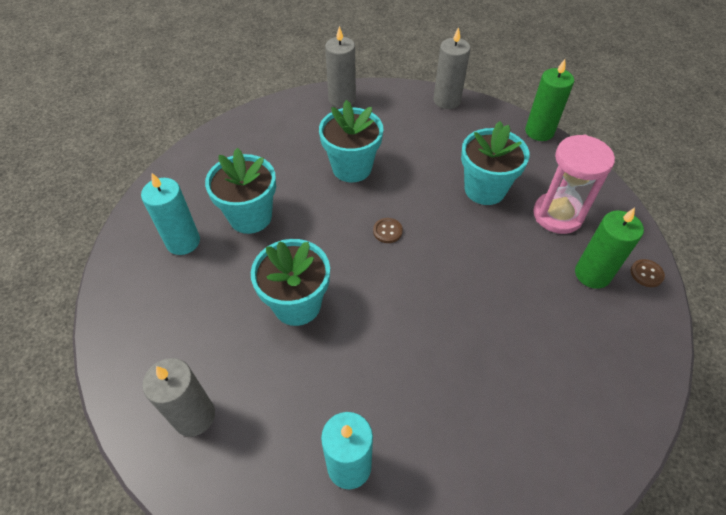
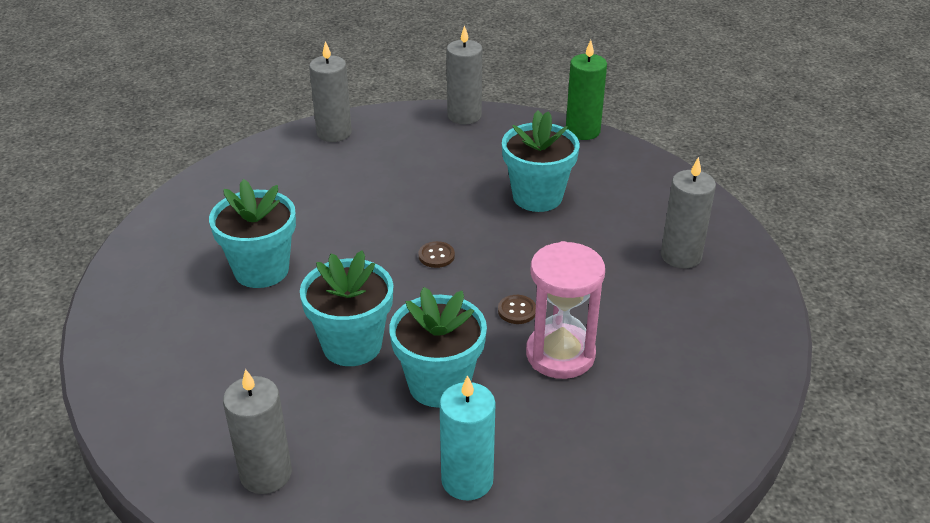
camera: 15 degrees left, 15 degrees down
(183, 242) = (183, 310): turquoise candle -> none
(352, 168) = (371, 200): turquoise flower pot -> turquoise flower pot (439, 384)
(557, 215) = (627, 207): pink hourglass -> pink hourglass (560, 354)
(592, 274) = (681, 256): green candle -> grey candle
(646, 274) = (738, 245): brown button -> brown button (517, 311)

